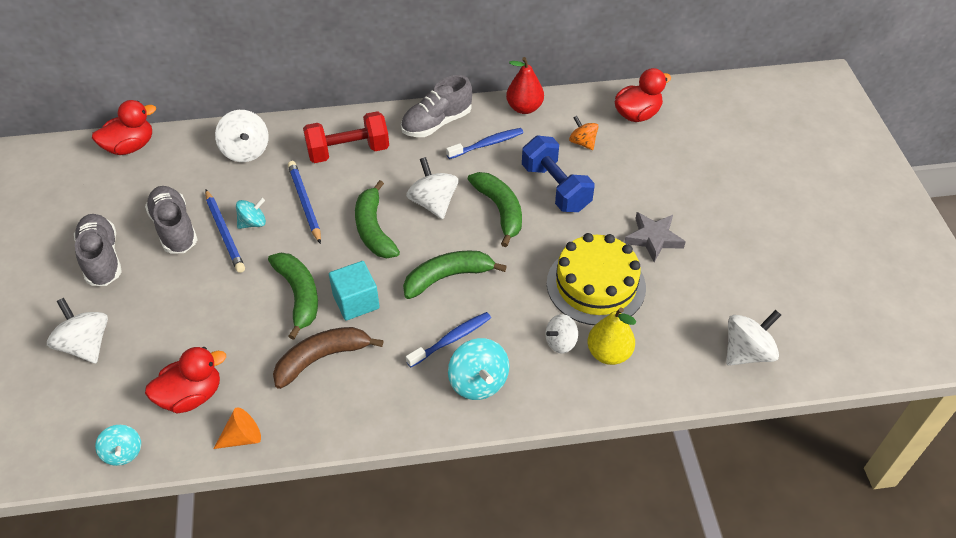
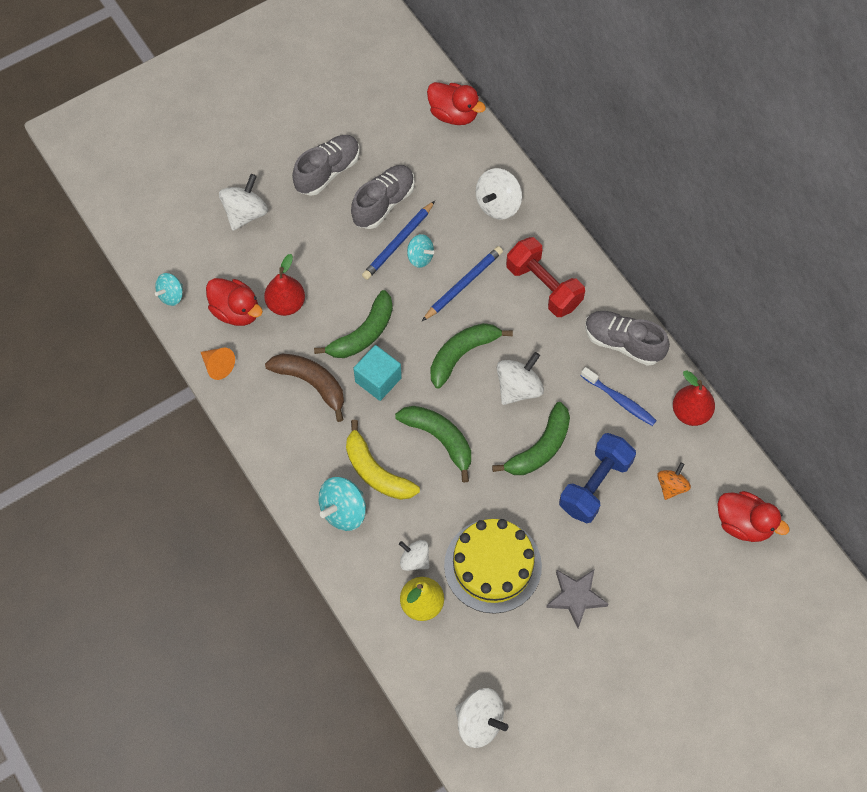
camera: 65 degrees right, 15 degrees up
(218, 347) = (286, 304): none -> red pear
(451, 339) = (376, 471): blue toothbrush -> yellow banana

